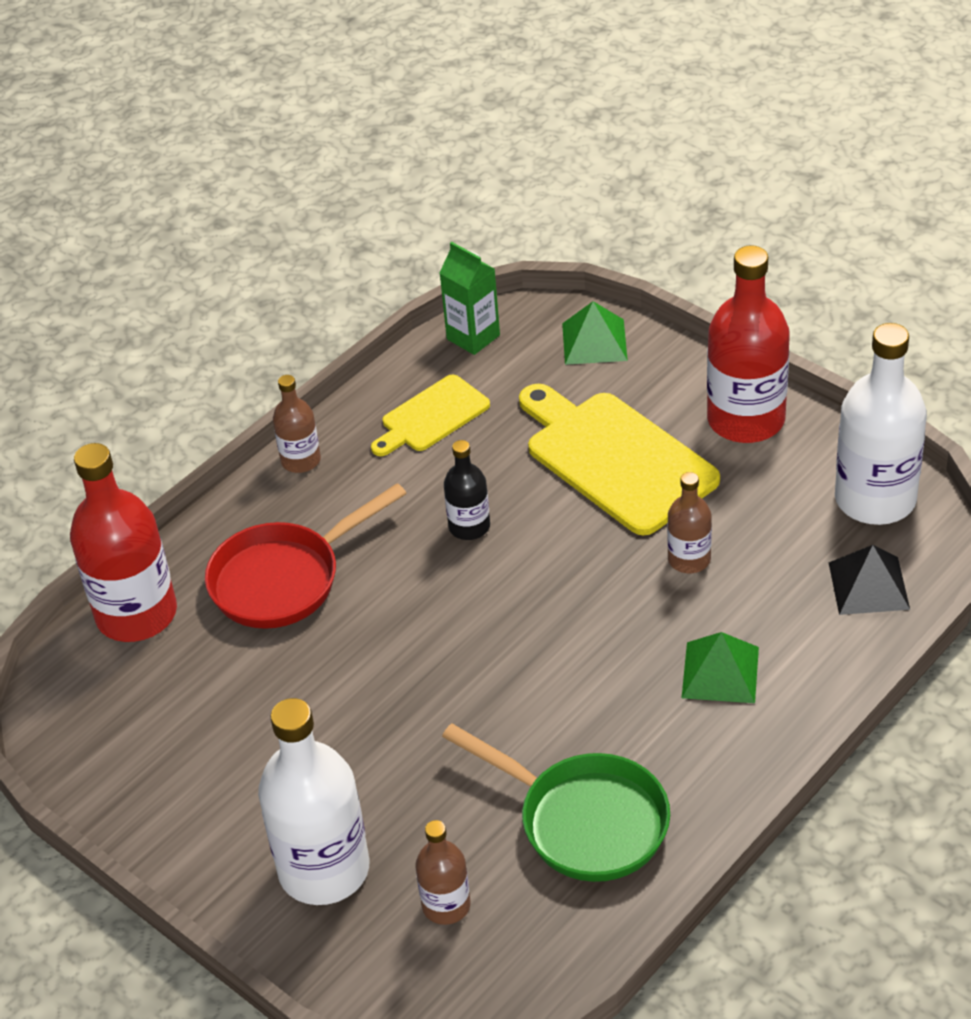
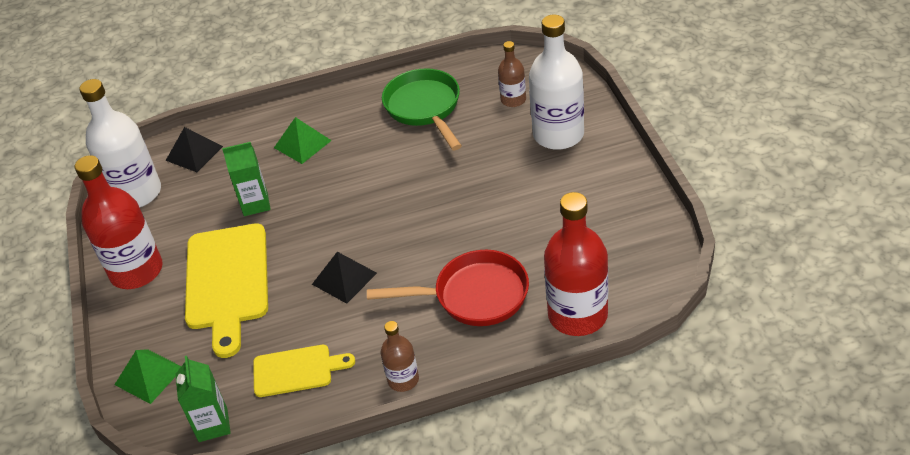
camera: 145 degrees left, 0 degrees up
(469, 527) = (344, 278): black bottle -> black pyramid
(689, 559) = (255, 204): brown bottle -> green carton

